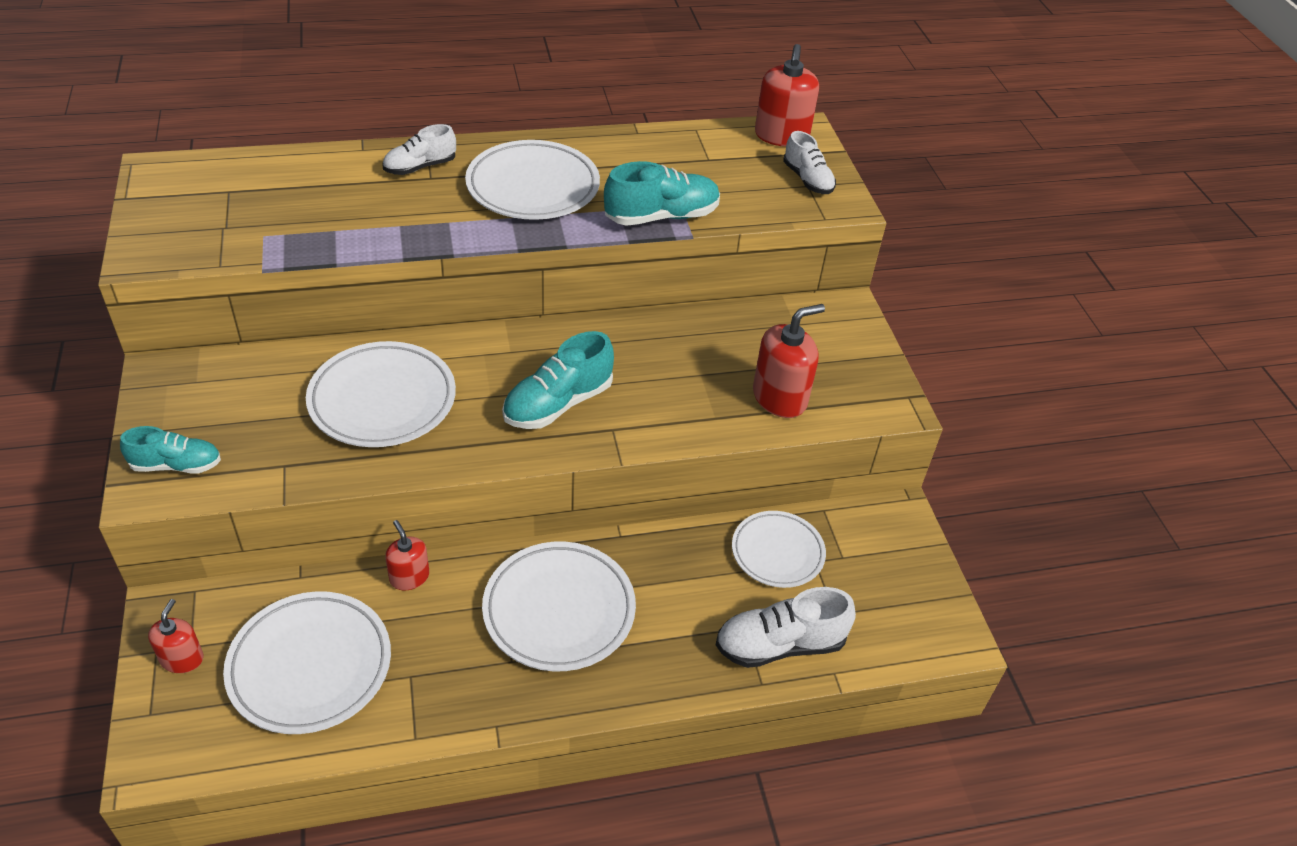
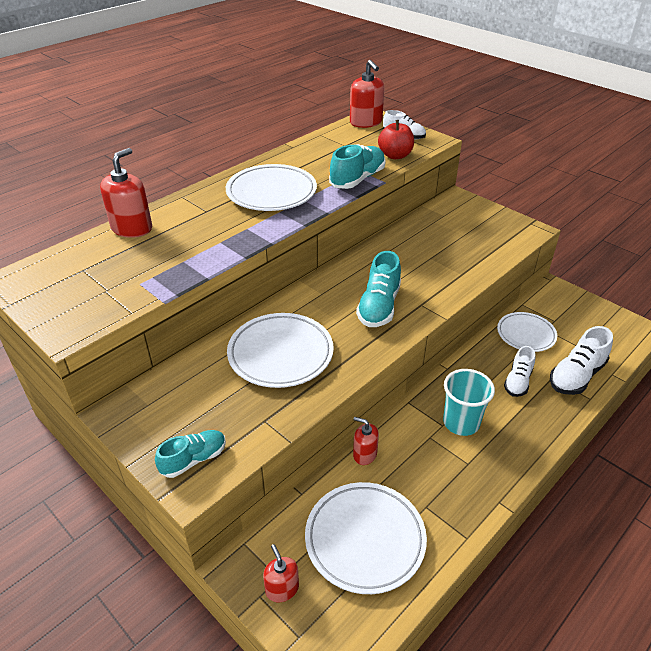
camera: 30 degrees left, 5 degrees down
(420, 167) = (193, 208): white shoe -> white shoe (518, 381)
(559, 610) = (461, 423): white plate -> turquoise cup
(756, 204) = (395, 155): none -> red apple
(779, 397) = (478, 250): red soap dispenser -> red soap dispenser (132, 228)

